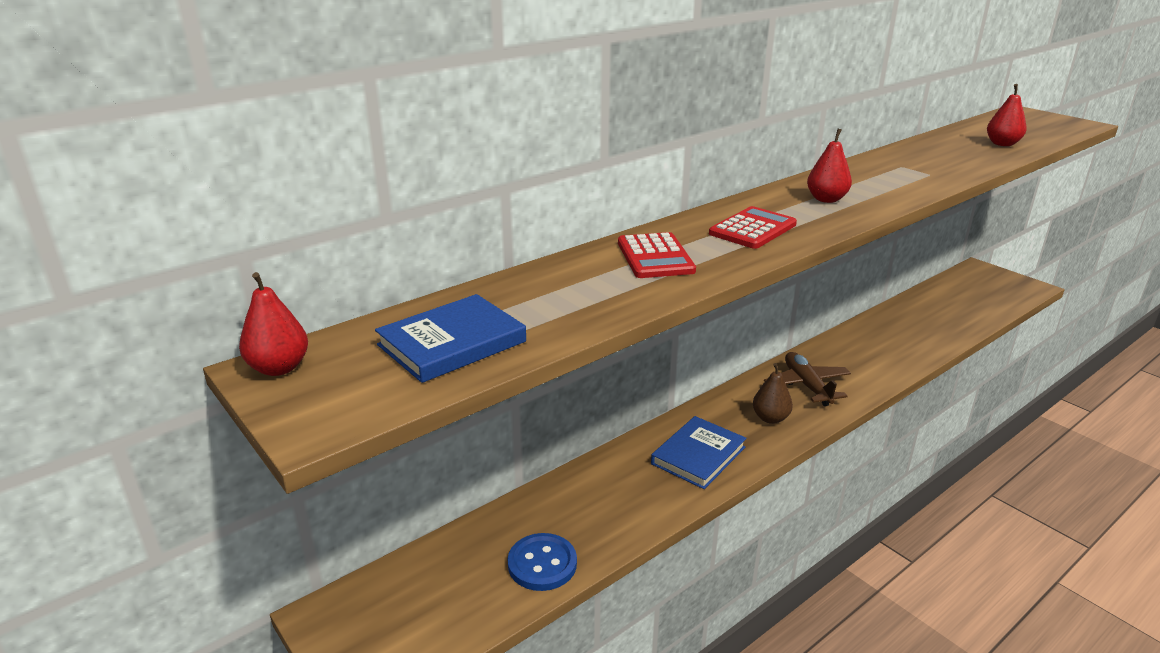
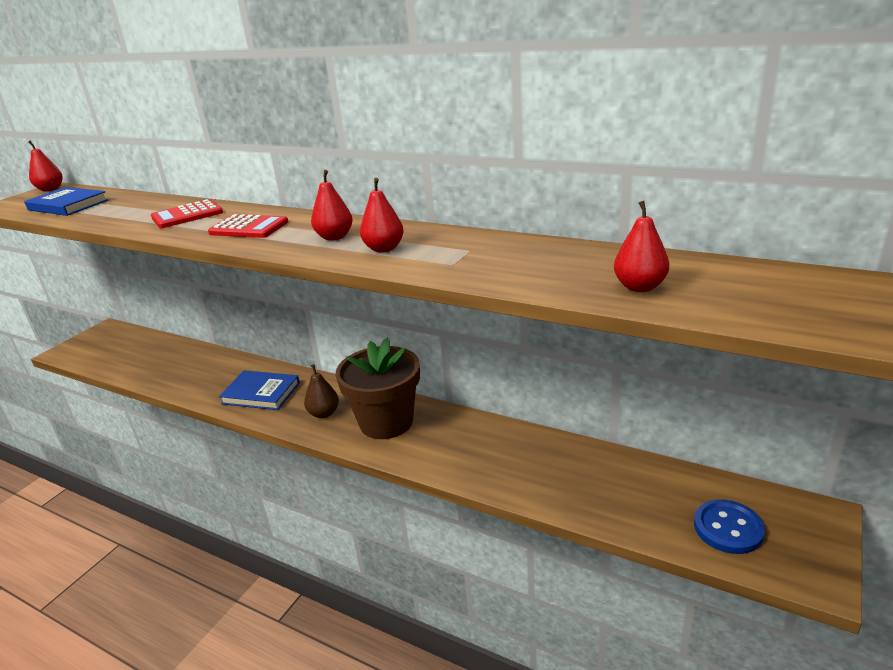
camera: 70 degrees right, 0 degrees up
(542, 564) = (142, 369): blue button -> blue button (728, 528)
(807, 386) = (386, 422): brown plane -> brown flower pot
(876, 187) = (384, 249): none -> red pear

